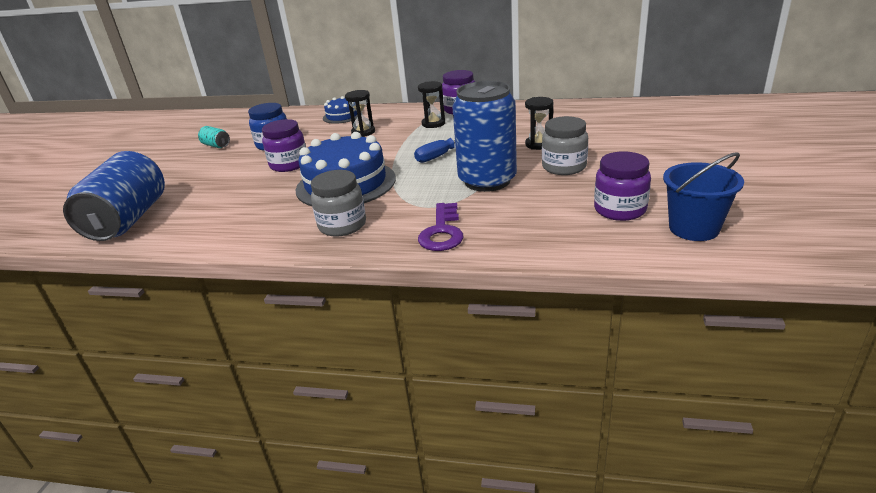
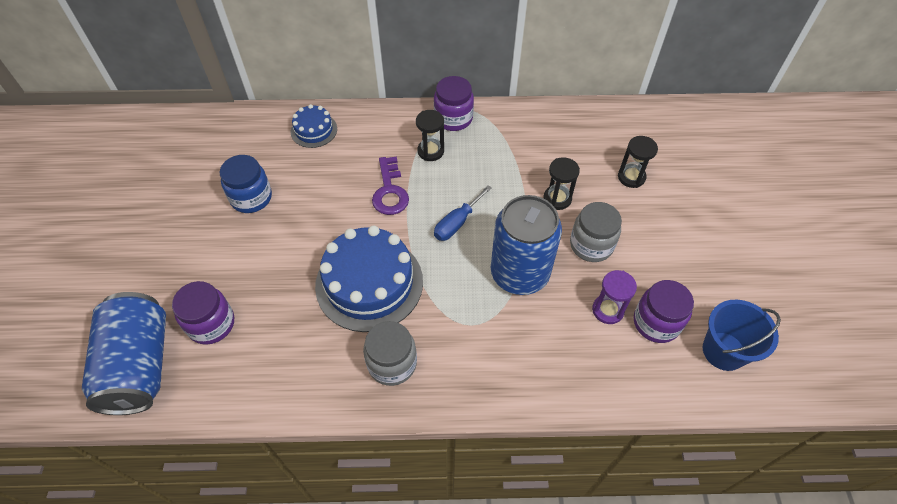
camera: 15 degrees left, 25 degrees up
(216, 145) = (176, 200): turquoise can -> none
(289, 165) = (288, 243): purple jar -> purple jar (211, 324)
(363, 132) = (353, 170): black hourglass -> black hourglass (631, 177)
(442, 232) = (497, 370): purple key -> purple key (390, 191)
(569, 202) = (607, 310): none -> purple hourglass

